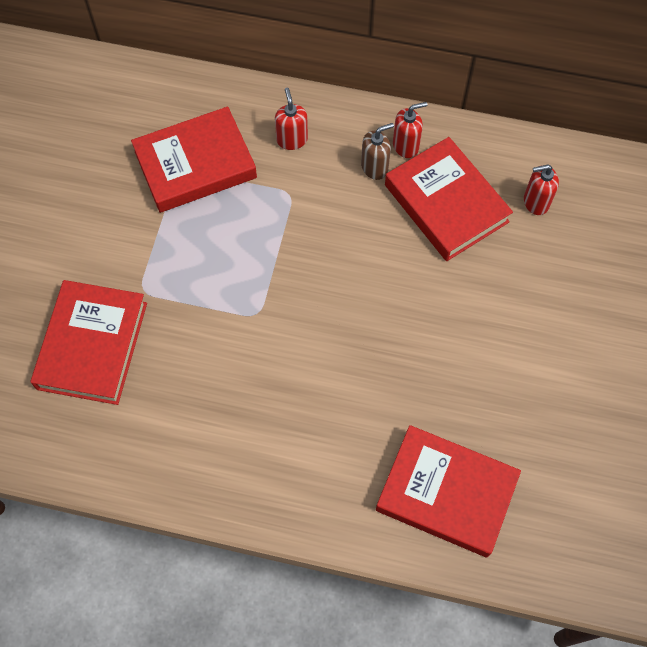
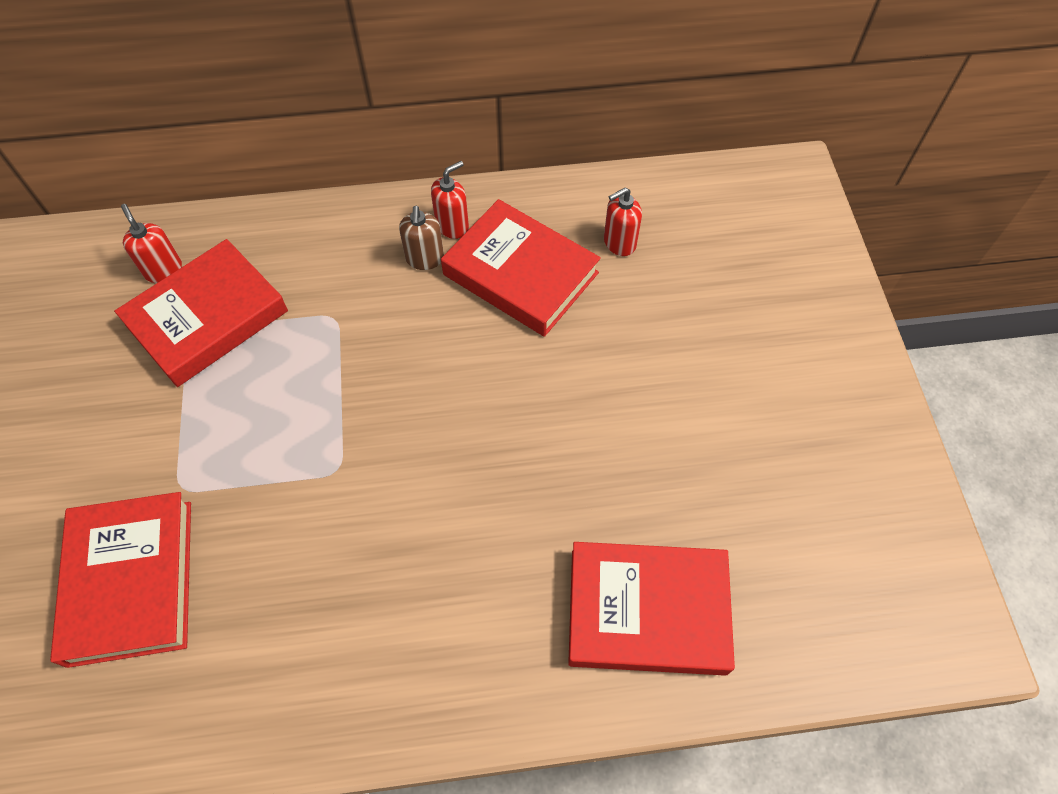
camera: 20 degrees left, 5 degrees down
(292, 139) = (317, 257): red soap dispenser -> red soap dispenser (163, 270)
(374, 167) = (425, 259): brown soap dispenser -> brown soap dispenser turned 135 degrees clockwise

